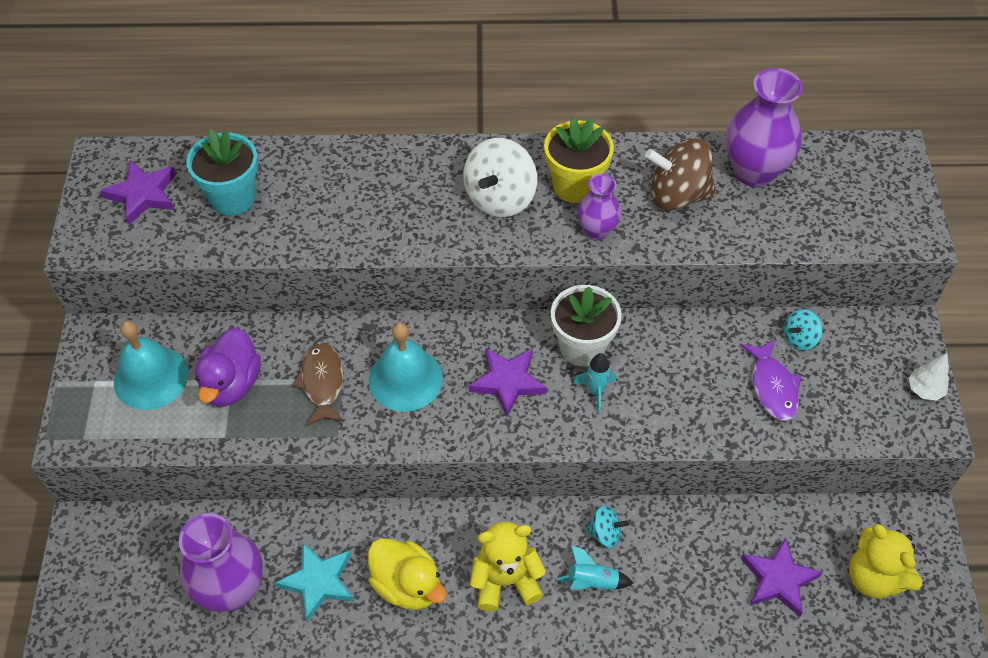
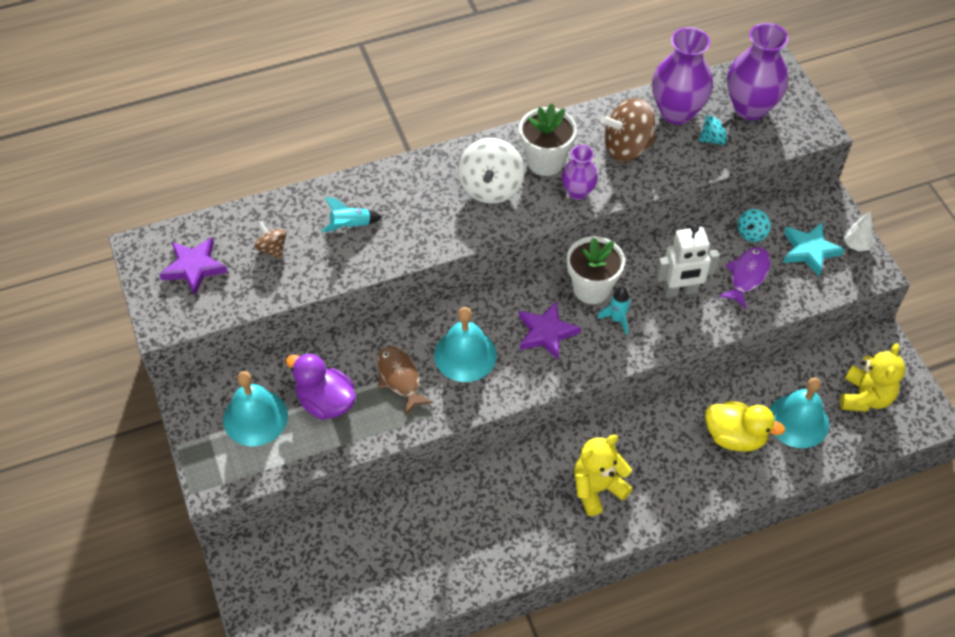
camera: 20 degrees left, 0 degrees up
(231, 384) = (325, 402): purple duck -> purple duck turned 135 degrees clockwise
(231, 590) = (385, 567): purple vase -> purple vase (750, 108)
(233, 198) = (272, 249): turquoise flower pot -> brown spinning top
(318, 582) = (452, 538): turquoise star -> turquoise star (809, 251)
(407, 585) = (523, 517): yellow duck -> yellow duck (735, 437)
(575, 186) = (545, 161): yellow flower pot -> white flower pot
(592, 582) = (663, 468): turquoise rocket -> turquoise rocket (350, 225)
(605, 533) = (657, 429): turquoise spinning top -> turquoise spinning top (713, 139)
(684, 381) = (680, 291): none -> white robot
(772, 387) = (747, 276): purple fish -> purple fish turned 120 degrees counterclockwise
(778, 579) = (798, 421): purple star -> turquoise bell
(874, 577) = (865, 397): yellow teddy bear -> yellow teddy bear turned 105 degrees counterclockwise

